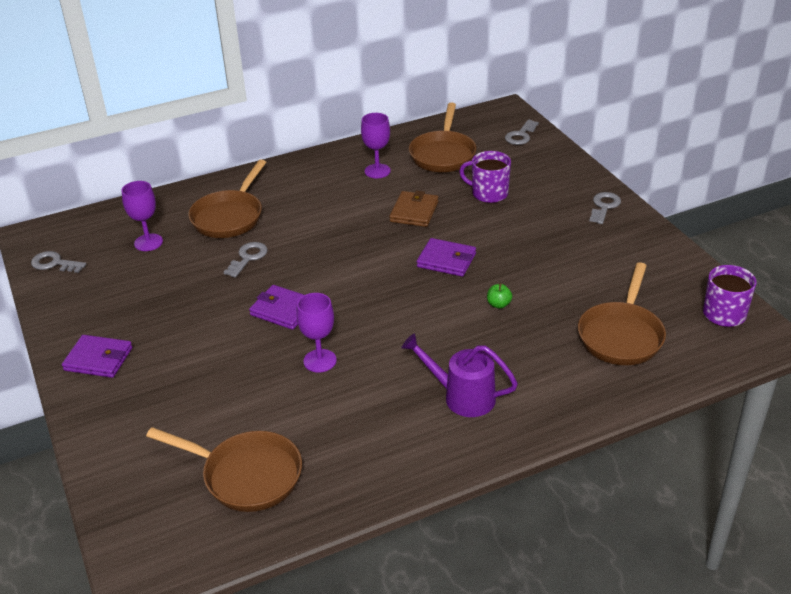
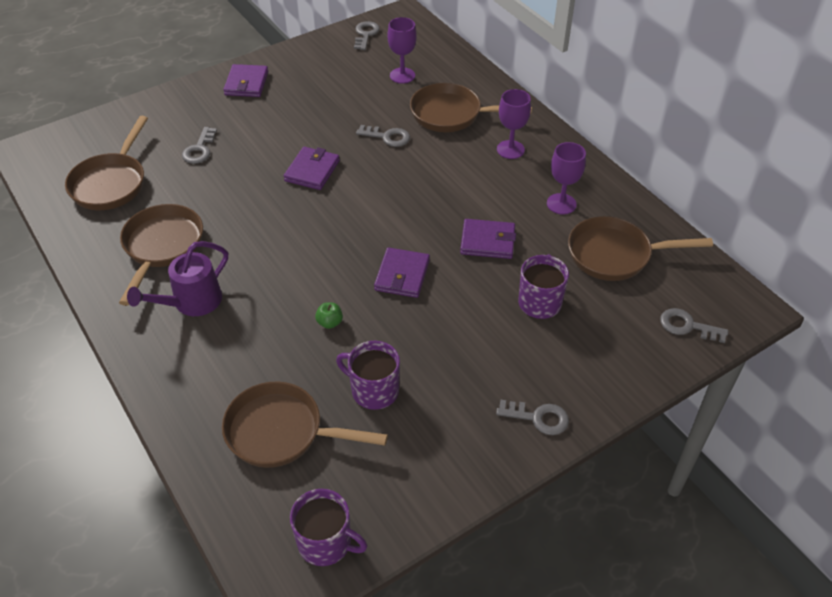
camera: 80 degrees right, 10 degrees up
(211, 397) = (199, 149): none -> grey key
(320, 361) = (242, 204): purple goblet -> purple goblet (510, 149)
(373, 423) = (162, 247): none -> brown pan
(414, 212) = (487, 241): brown wallet -> purple wallet
(461, 396) = (191, 303): purple watering can -> purple watering can turned 150 degrees counterclockwise
(577, 283) = (373, 390): none -> purple mug

